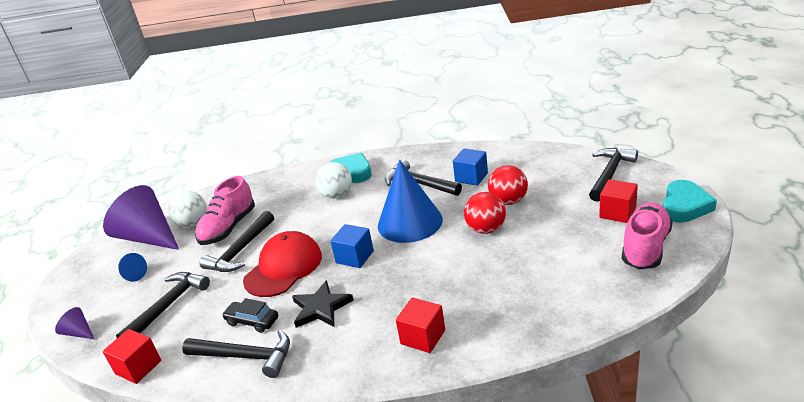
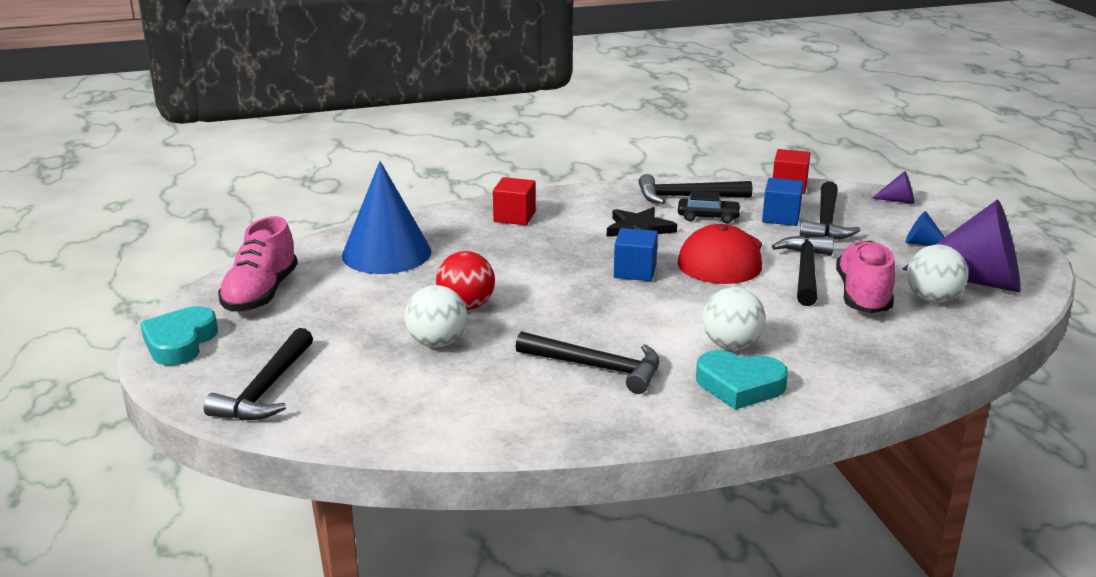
camera: 160 degrees right, 5 degrees down
(410, 222) = (581, 311): blue cone -> blue cone (386, 253)
(471, 177) = (506, 380): blue cube -> blue cube (781, 217)
(508, 201) = (437, 343): red ball -> white ball
(617, 212) = (278, 331): red cube -> none

